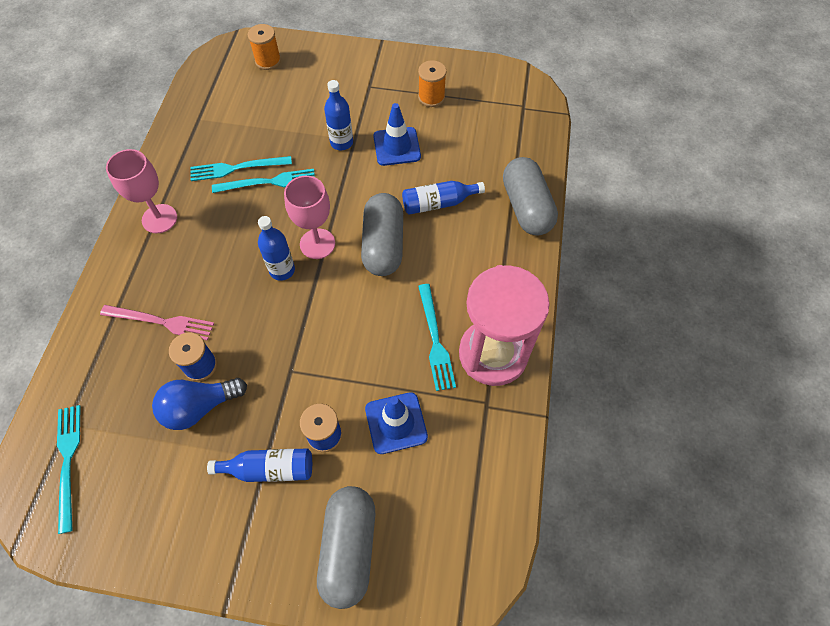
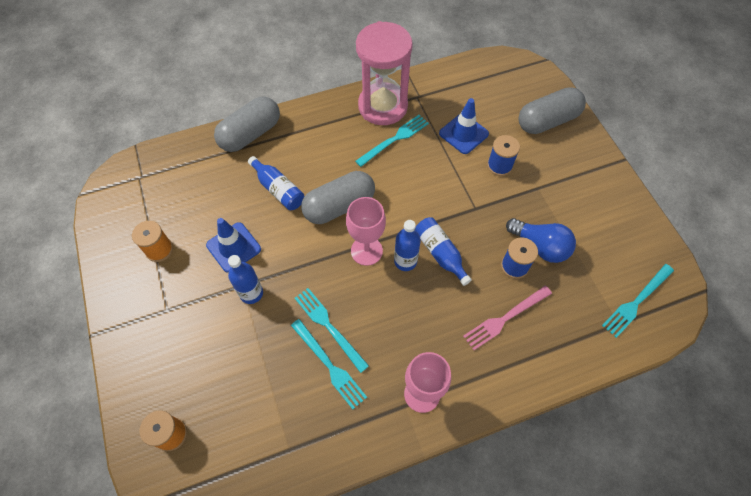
camera: 120 degrees left, 0 degrees up
(161, 322) = (505, 318): pink fork -> pink fork turned 105 degrees counterclockwise
(269, 469) = (542, 182): blue bottle -> blue bottle (440, 253)

